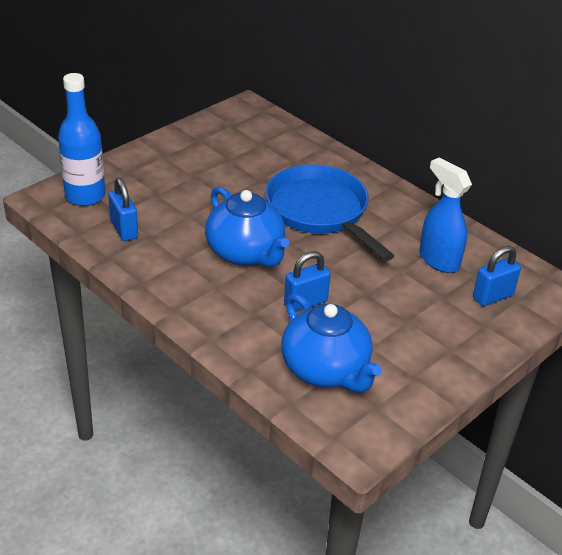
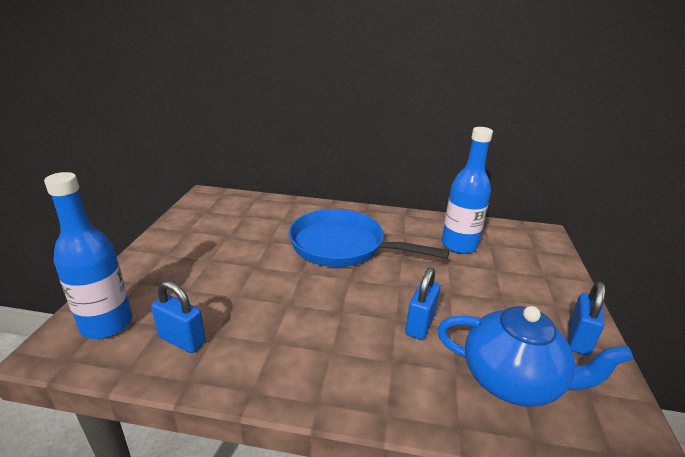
camera: 35 degrees left, 10 degrees down
(246, 253) = (323, 306): blue teapot -> none
(438, 260) = (459, 245): blue spray bottle -> blue bottle
(492, 296) = (520, 254): blue padlock -> blue padlock (578, 339)

